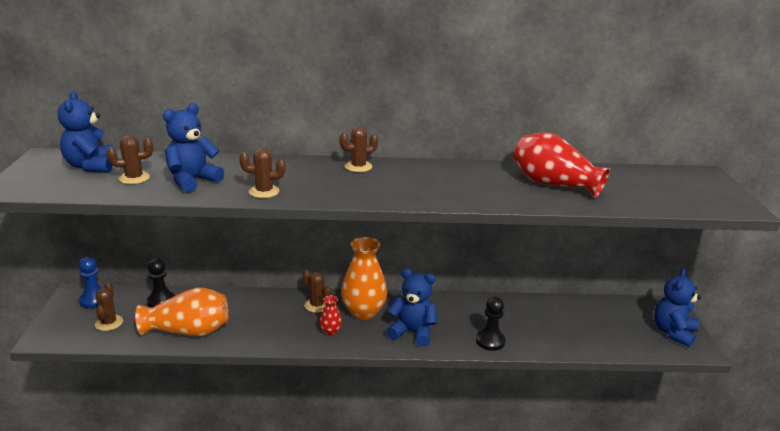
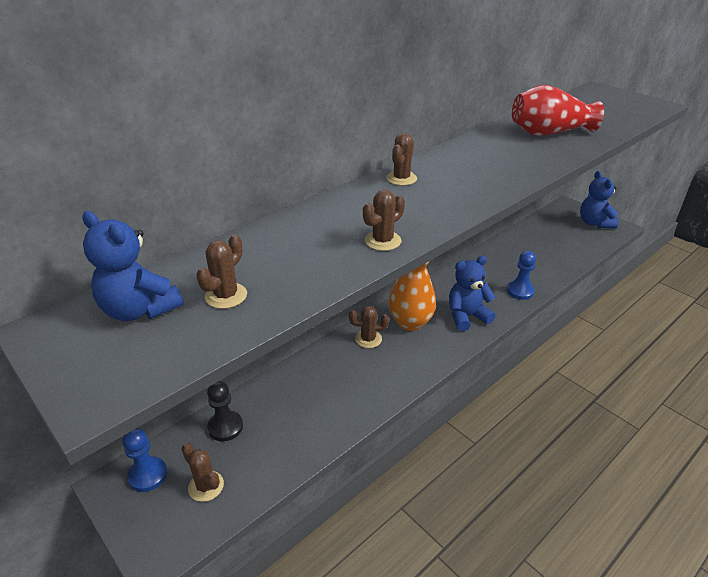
camera: 40 degrees left, 10 degrees up
(188, 331) = (300, 436): orange vase -> none
(192, 181) = (294, 265): blue teddy bear -> none
(330, 331) = (413, 354): red vase -> none
(490, 341) = (520, 291): black pawn -> blue pawn

